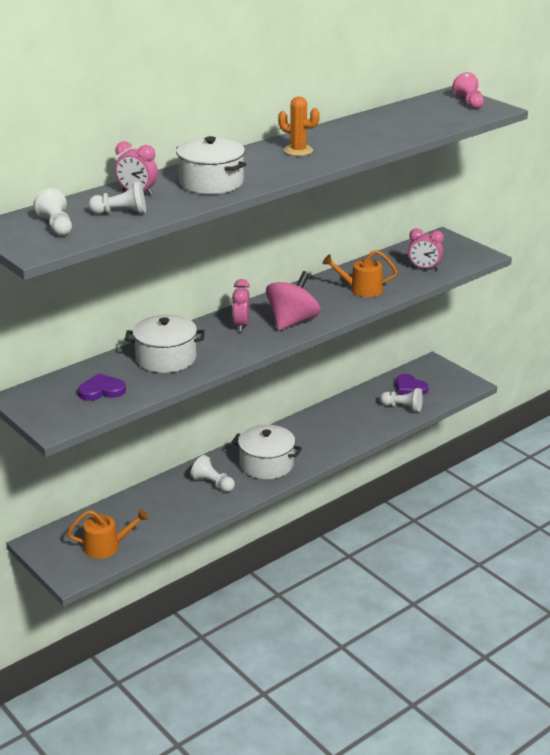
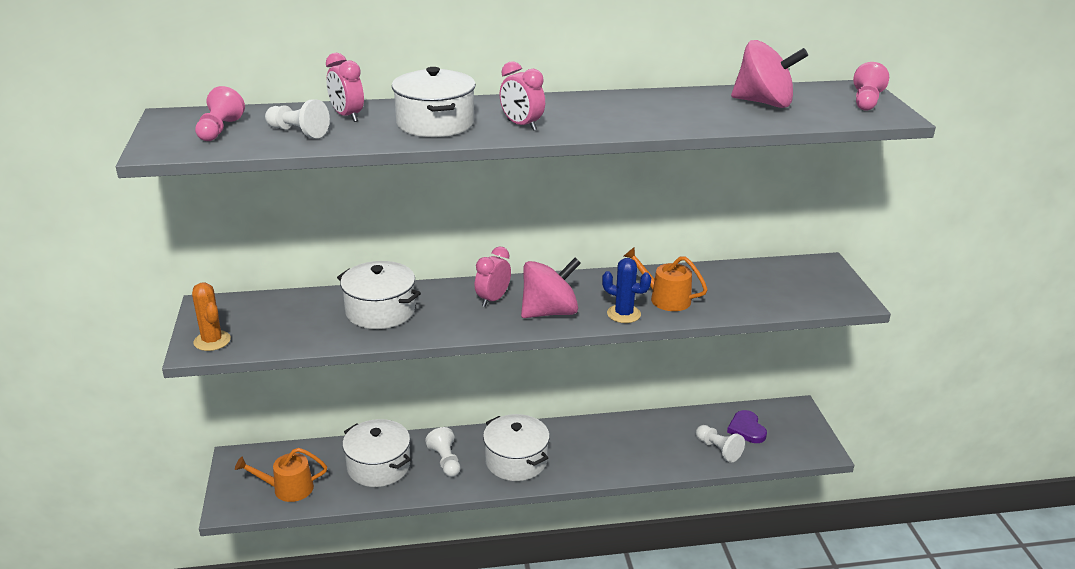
camera: 30 degrees right, 0 degrees up
(56, 226) = (219, 130): white pawn -> pink pawn
(101, 390) = (283, 325): purple heart -> none
(106, 546) = (288, 488): orange watering can -> orange watering can turned 150 degrees clockwise
(164, 505) = (378, 466): none -> white pot
(298, 151) = (580, 111): orange cactus -> orange cactus (212, 341)
(345, 307) = (623, 314): none -> blue cactus
(409, 117) = (764, 103): none -> pink spinning top
(424, 268) = (764, 295): pink clock -> pink clock (521, 125)

